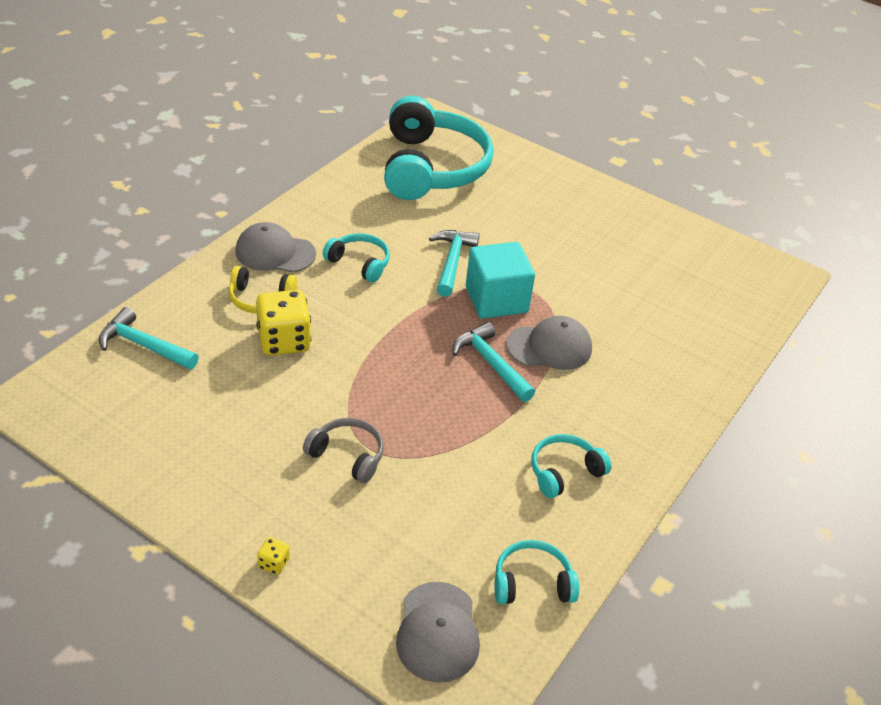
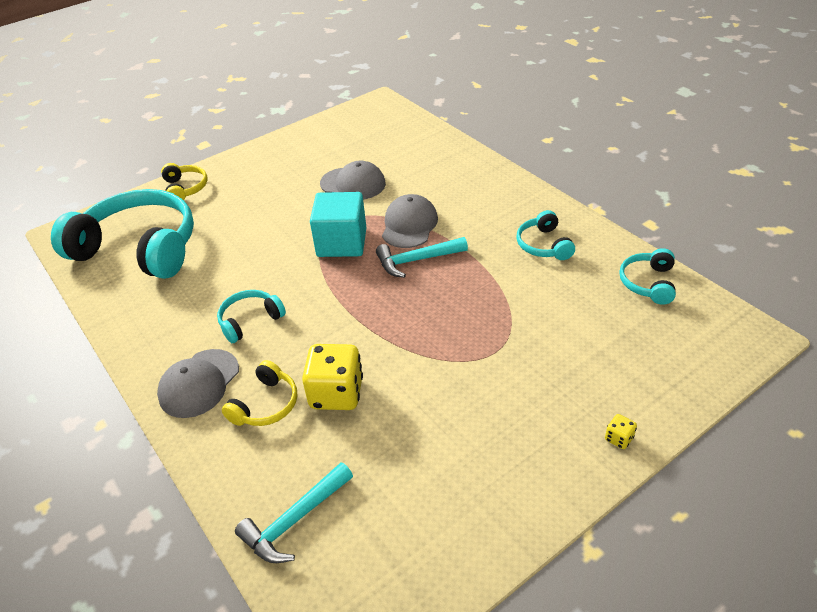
camera: 65 degrees left, 0 degrees up
(347, 456) = (500, 368): grey headphones -> none
(438, 632) = (693, 343): grey cap -> grey cap (353, 184)
(452, 262) = (280, 259): turquoise hammer -> none
(533, 169) = (185, 188): none -> yellow headphones

